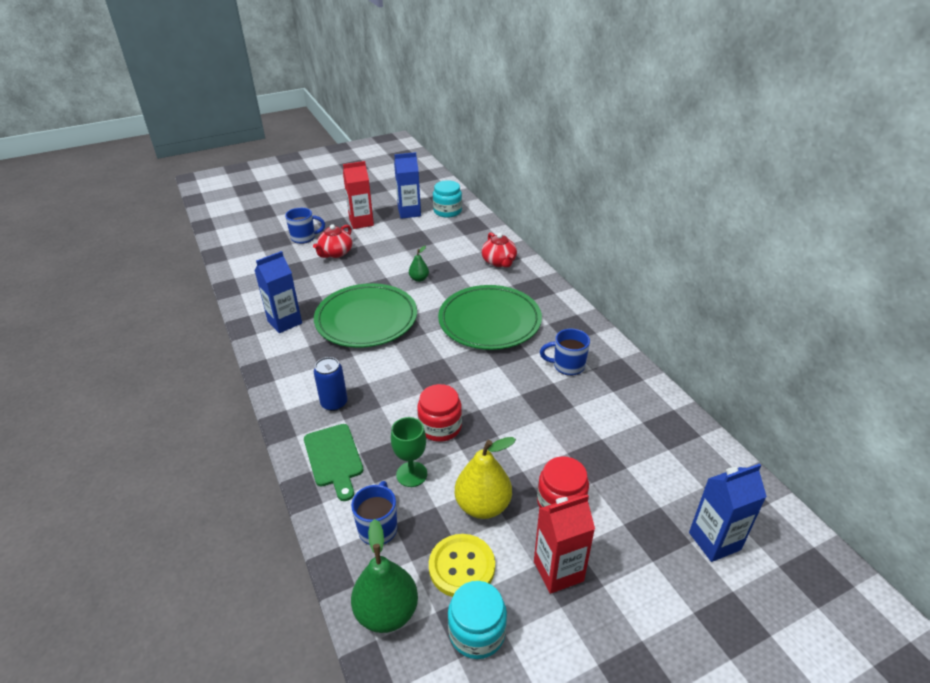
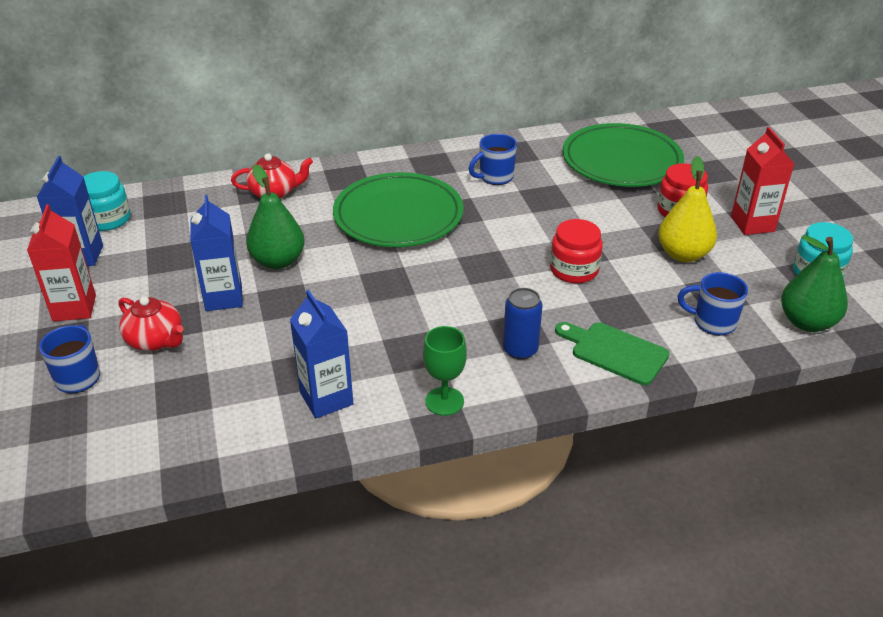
camera: 80 degrees left, 0 degrees up
(334, 458) = (615, 352): green cutting board -> green cutting board turned 135 degrees counterclockwise
(366, 319) = (353, 315): green plate -> green plate (621, 161)
(411, 474) = (641, 295): green goblet -> green goblet (444, 401)
(419, 279) = (278, 261): green pear -> green pear, size x1.91
(462, 567) = (753, 274): yellow button -> none
(567, 366) = (495, 177): blue mug -> blue mug turned 45 degrees clockwise
(714, 541) = (716, 148): blue carton -> blue carton (224, 298)

